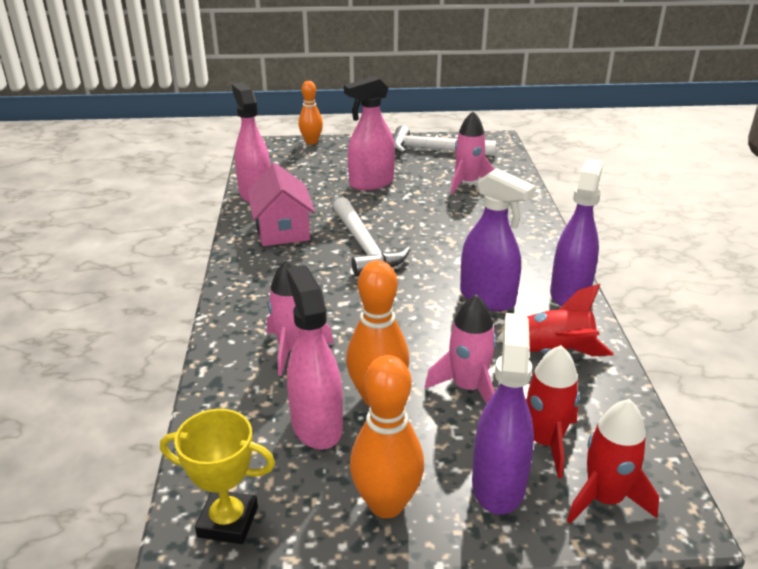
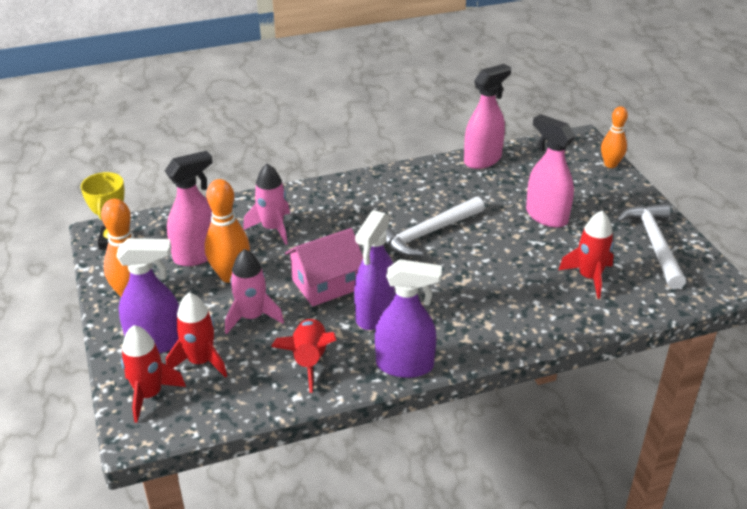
camera: 75 degrees right, 5 degrees up
(282, 230) = (431, 187): pink house -> pink house (326, 284)
(467, 183) = (589, 277): pink rocket -> red rocket

